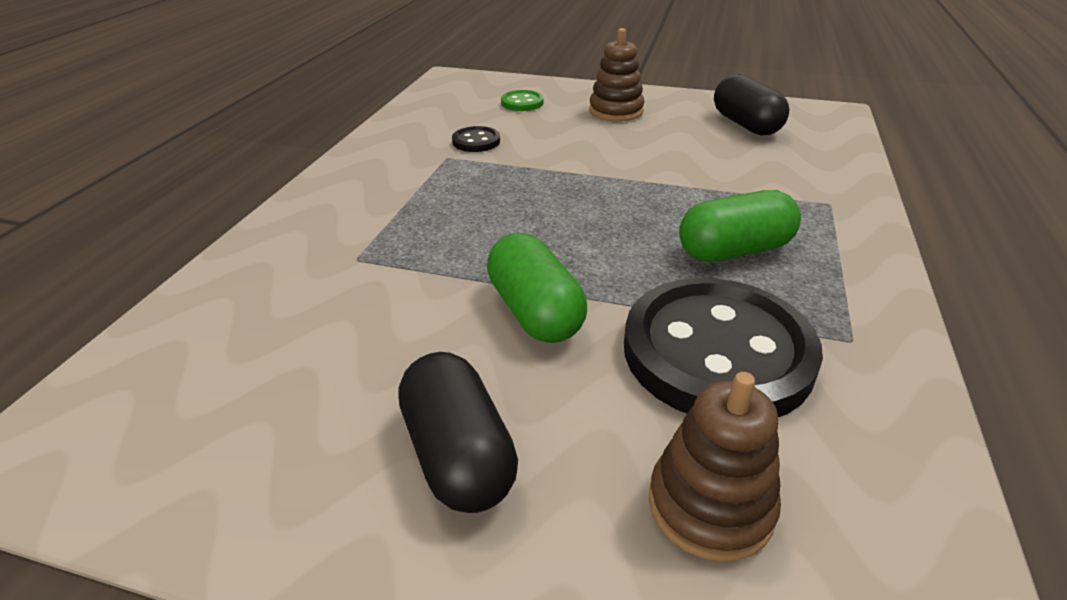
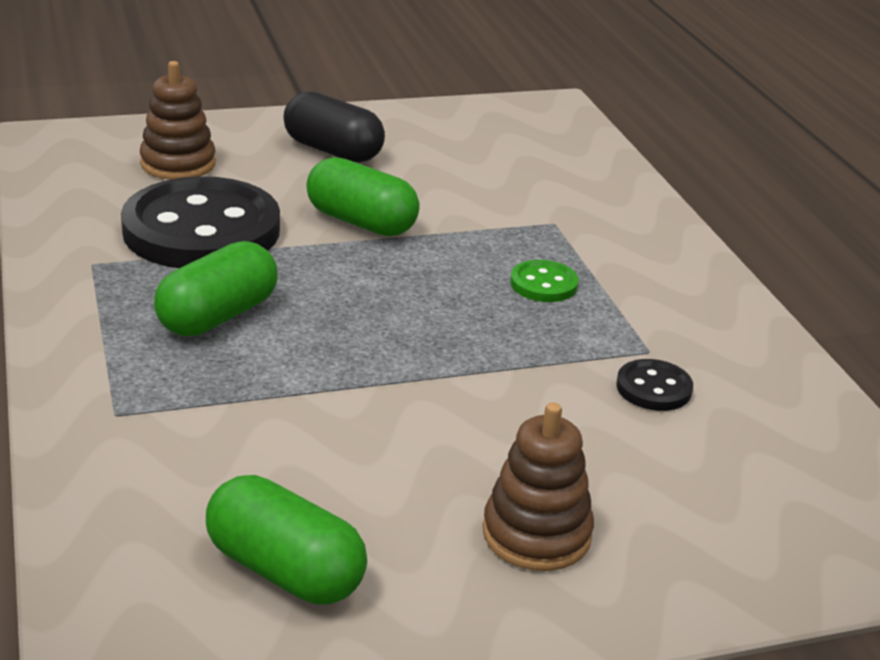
camera: 145 degrees right, 5 degrees down
(522, 103) = (711, 504): green button -> green button (543, 284)
(745, 124) = (285, 570): black capsule -> green capsule

